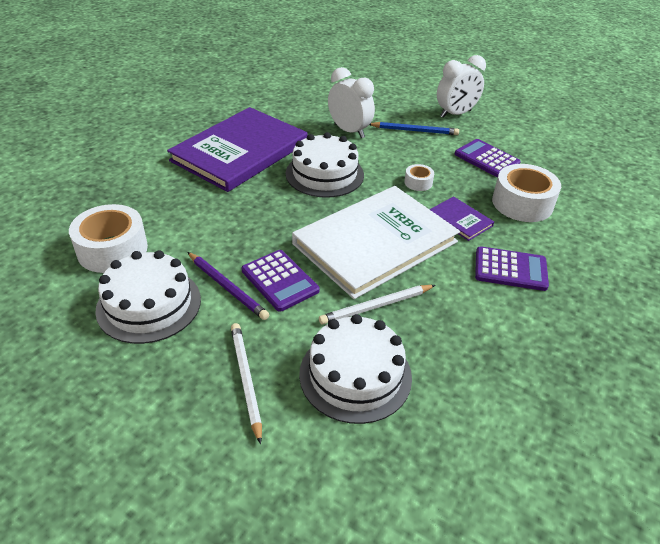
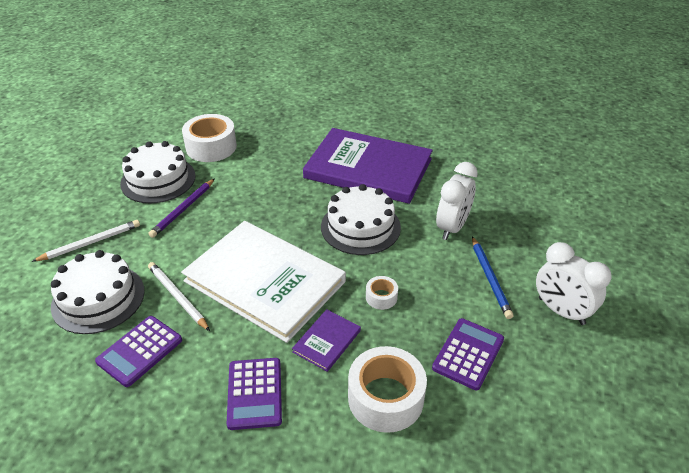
camera: 75 degrees right, 0 degrees up
(280, 280) = (197, 234): purple calculator -> purple calculator (140, 351)

